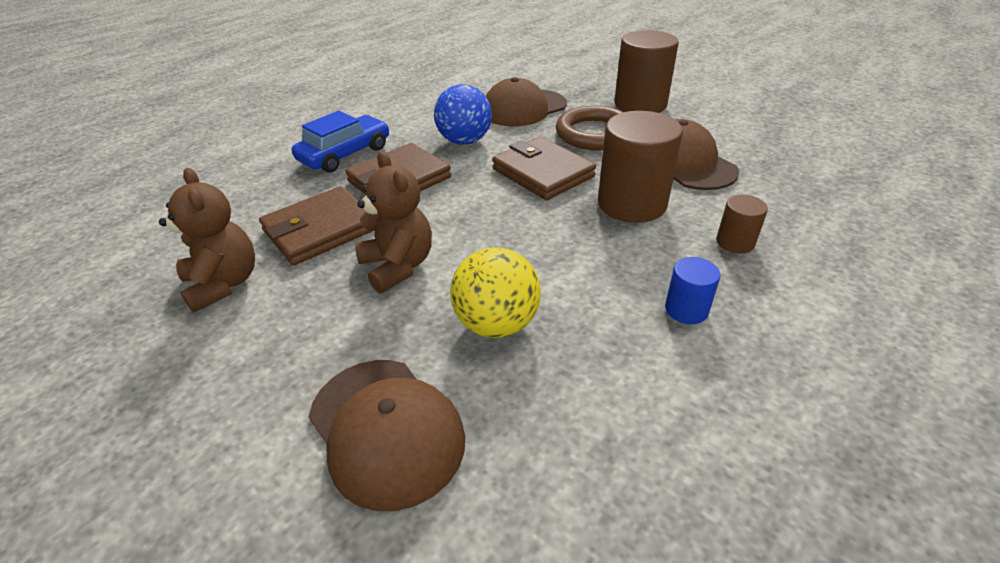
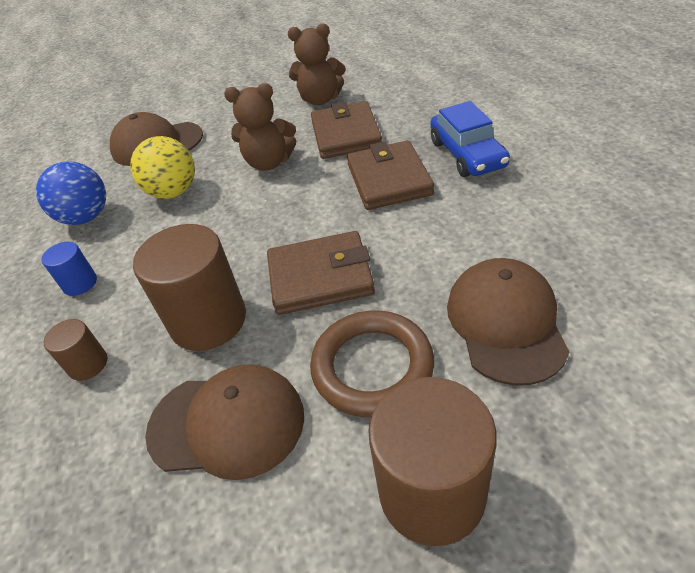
camera: 125 degrees right, 5 degrees up
(465, 141) = (438, 238): blue ball -> blue ball (86, 217)

